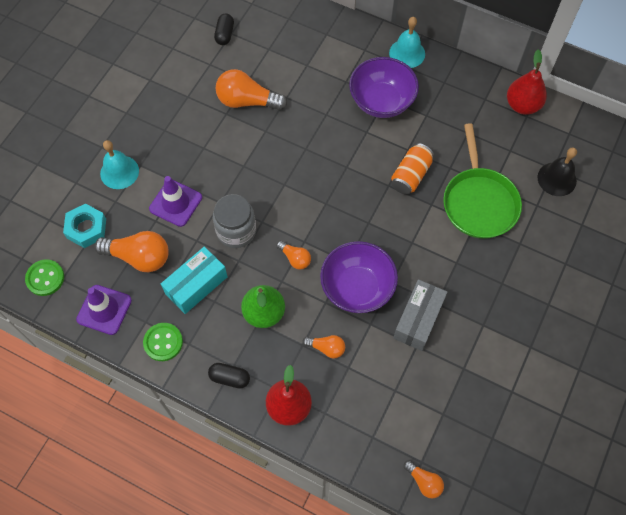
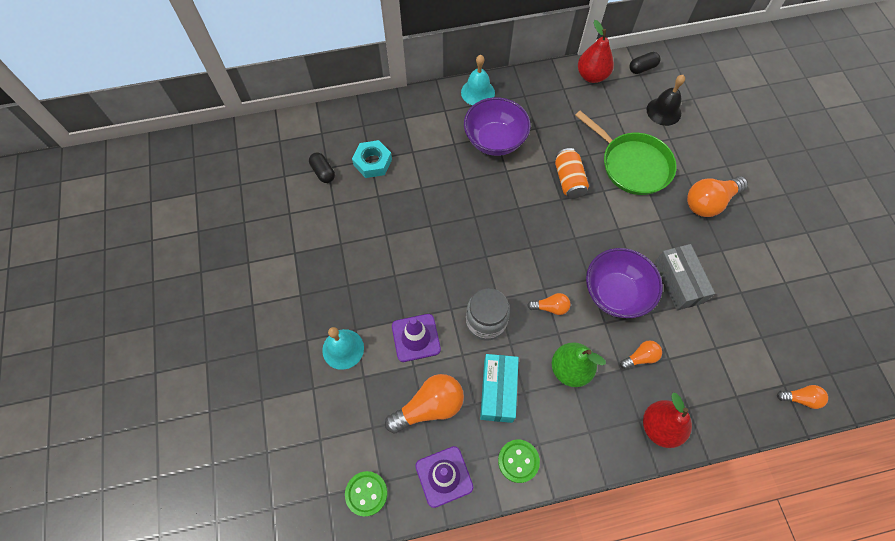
camera: 40 degrees left, 0 degrees up
(86, 228) = (361, 419): turquoise nut -> turquoise nut (372, 162)
(230, 378) = (596, 443): black capsule -> black capsule (642, 68)
(247, 101) = (393, 212): orange light bulb -> orange light bulb (709, 202)

